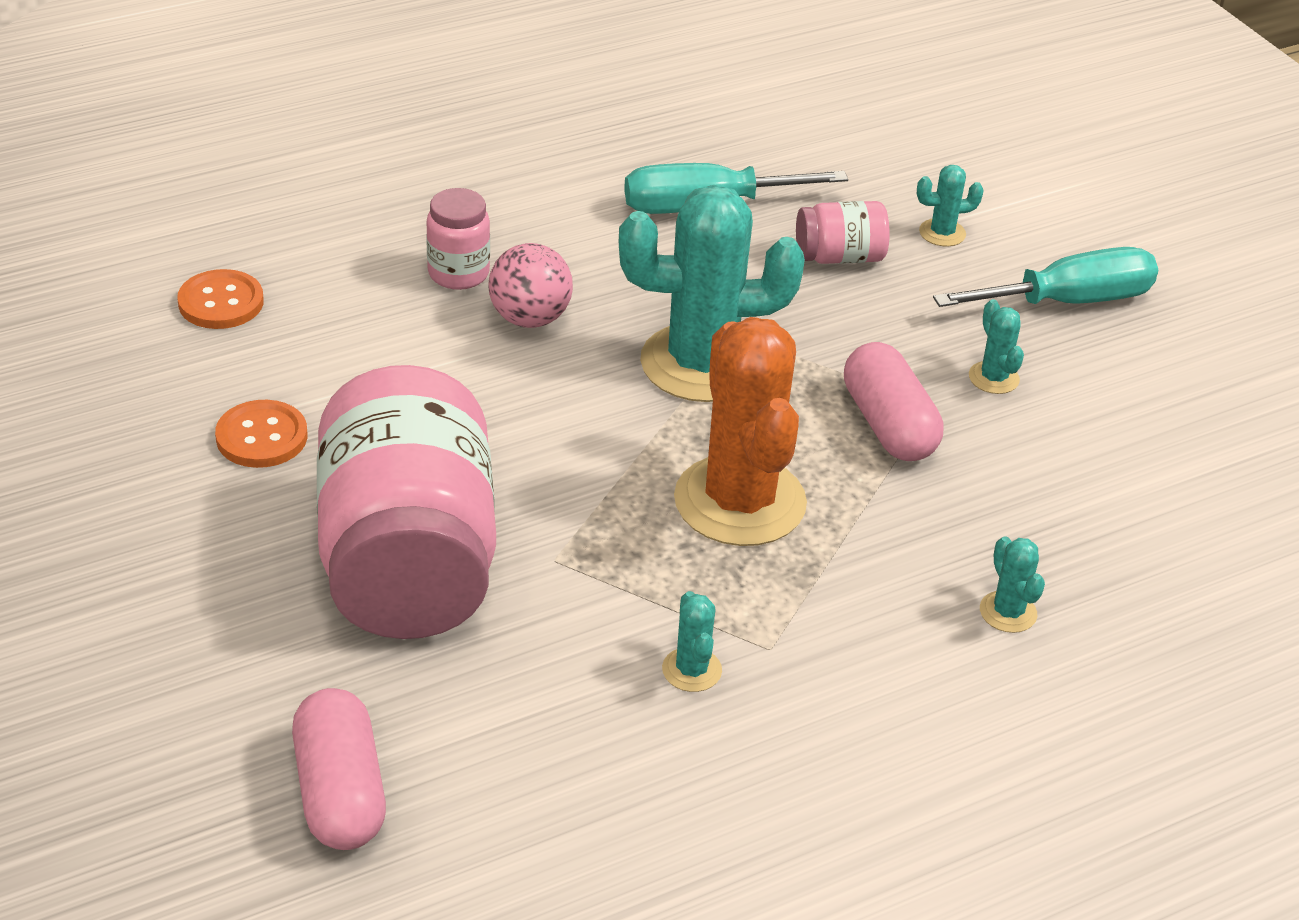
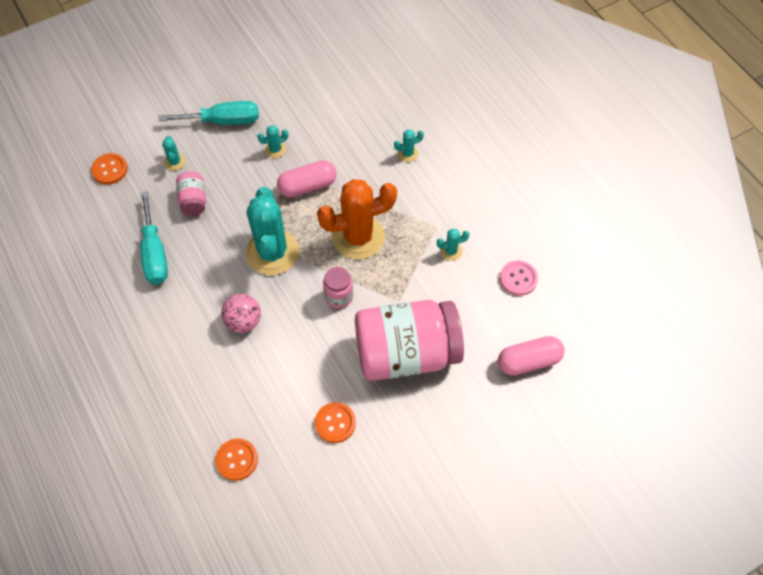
camera: 90 degrees left, 20 degrees up
(458, 273) = (210, 355): pink jar -> pink jar (339, 296)
(595, 803) = (518, 279): none -> pink button
(914, 152) = (109, 170): none -> orange button
(1068, 301) = (223, 121): turquoise screwdriver -> turquoise screwdriver turned 105 degrees clockwise

